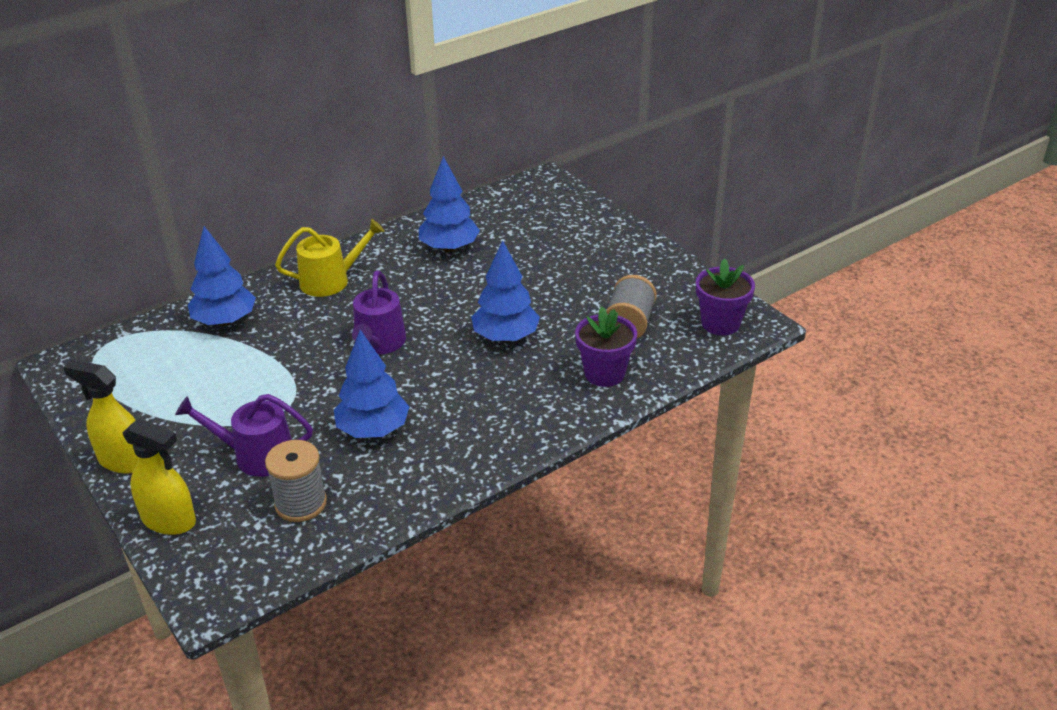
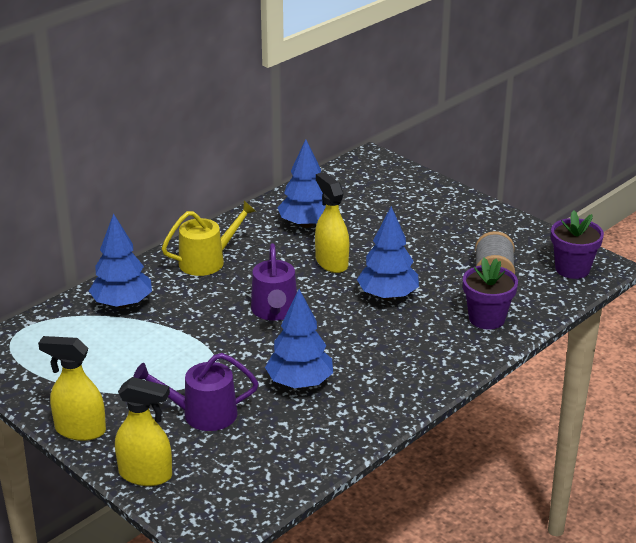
camera: 10 degrees left, 5 degrees down
(301, 503) = (259, 449): grey spool -> none
(459, 293) = (331, 262): none -> yellow spray bottle

